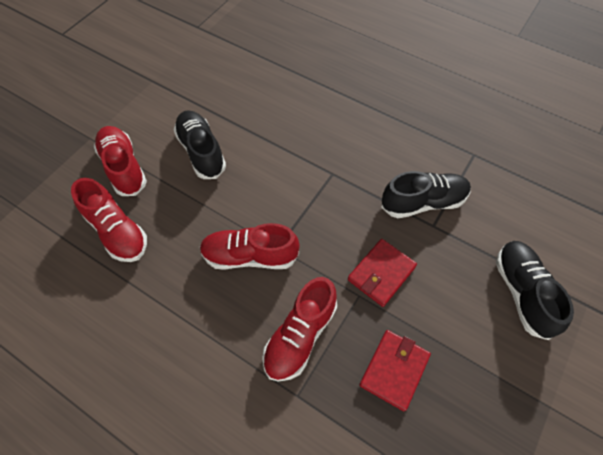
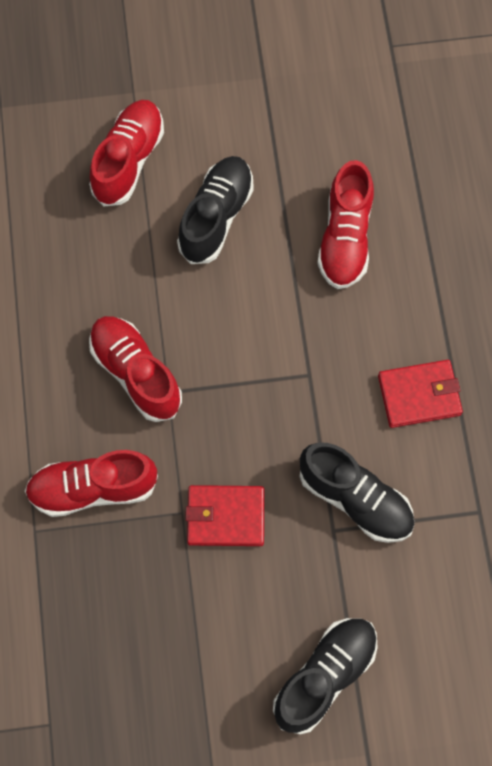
camera: 50 degrees right, 10 degrees up
(117, 231) = (55, 225): red shoe -> red shoe (345, 238)
(394, 370) = (130, 602): red wallet -> red wallet (419, 395)

